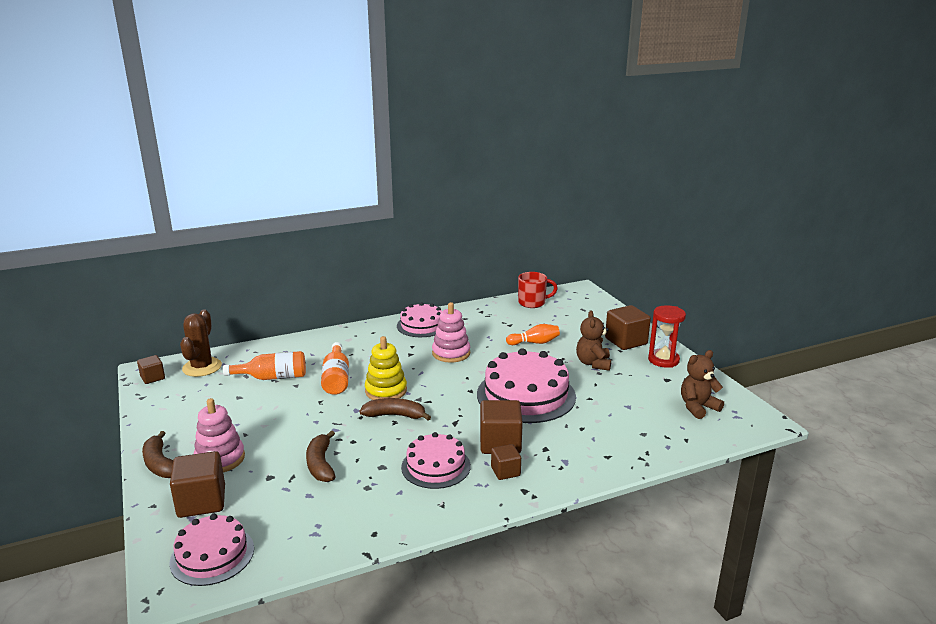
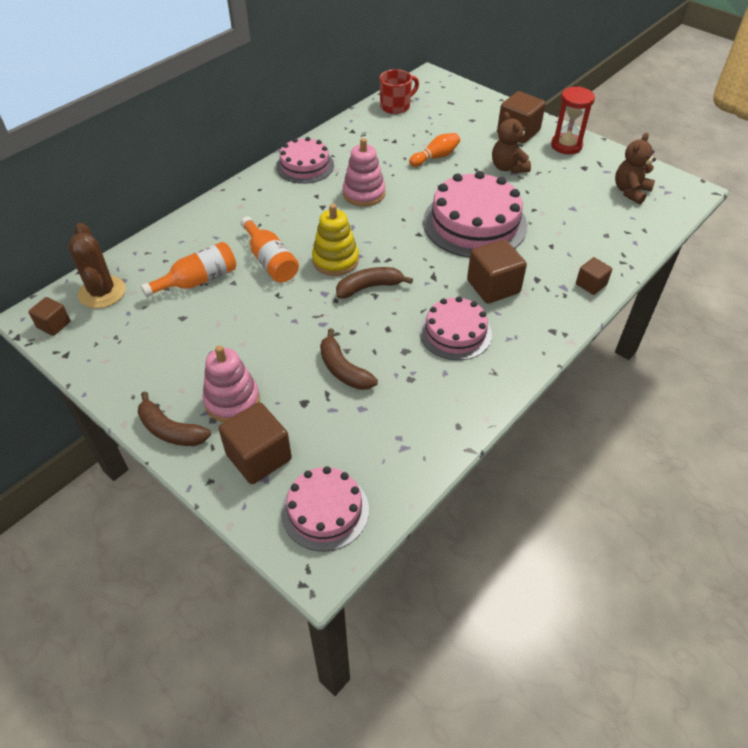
camera: 25 degrees left, 25 degrees up
(505, 471) = (521, 316): brown cube -> brown cube (591, 284)

